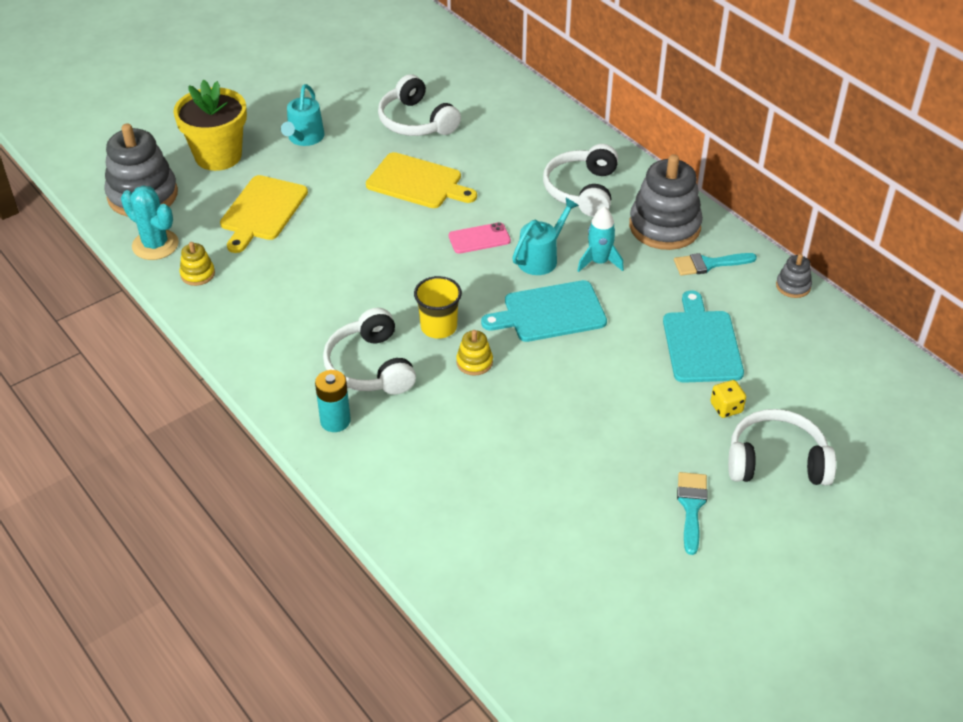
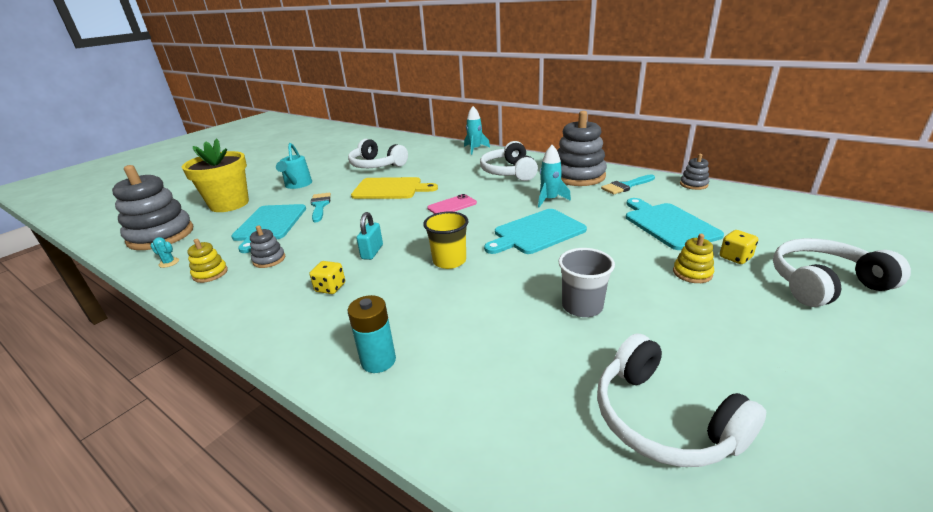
camera: 15 degrees left, 15 degrees down
(155, 245) = (169, 263): turquoise cactus -> turquoise cactus, size x0.43
(257, 270) = (269, 259): none -> grey stacking toy
(262, 211) = (269, 224): yellow cutting board -> turquoise cutting board
(312, 328) = (330, 287): none -> yellow dice
(365, 290) = (372, 252): none -> turquoise padlock
(370, 367) = (398, 303): white headphones -> white headphones (662, 419)
(474, 362) = (496, 277): yellow stacking toy -> yellow stacking toy (692, 273)
(533, 419) = (582, 306): none -> grey cup
(541, 258) = (506, 206): turquoise watering can -> none
(565, 121) = (475, 149): none -> turquoise rocket
(691, 507) = (804, 342): turquoise brush -> turquoise brush (320, 206)

